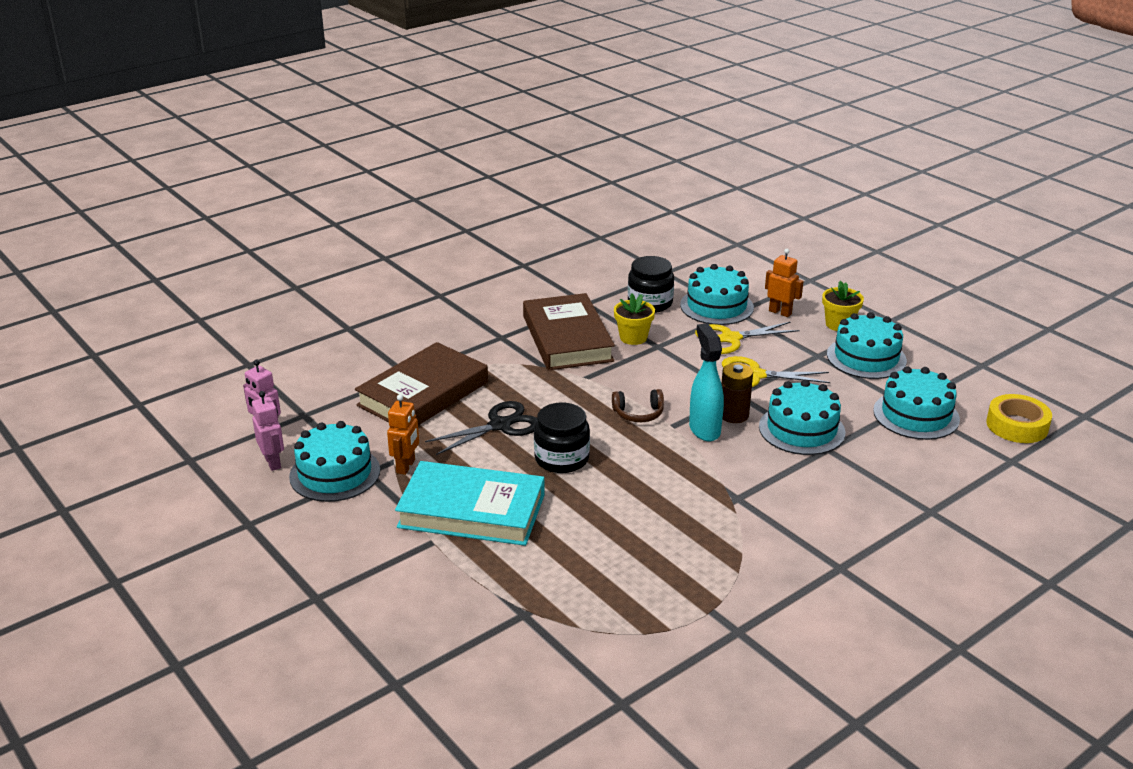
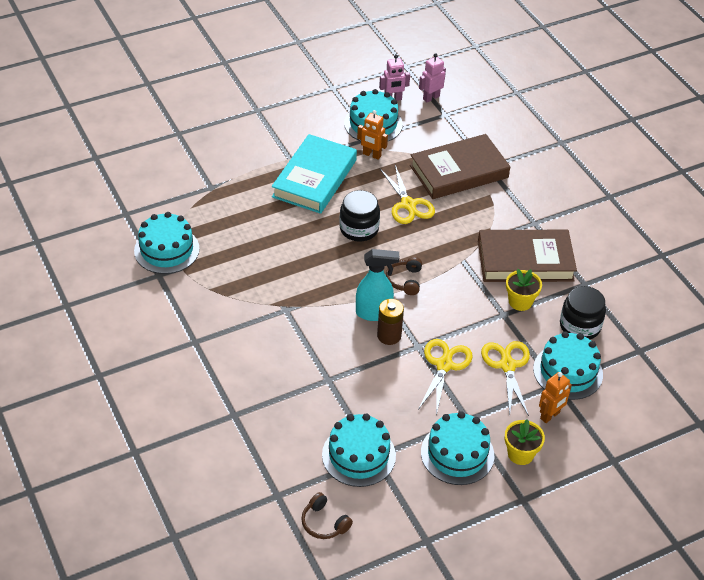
camera: 100 degrees right, 15 degrees up
(423, 394) = (459, 171): brown book -> brown book turned 75 degrees counterclockwise
(500, 425) = (408, 205): black scissors -> yellow scissors
(801, 429) = (358, 372): turquoise cake -> turquoise cake (166, 250)
(1017, 425) = (324, 523): yellow tape -> brown headphones

